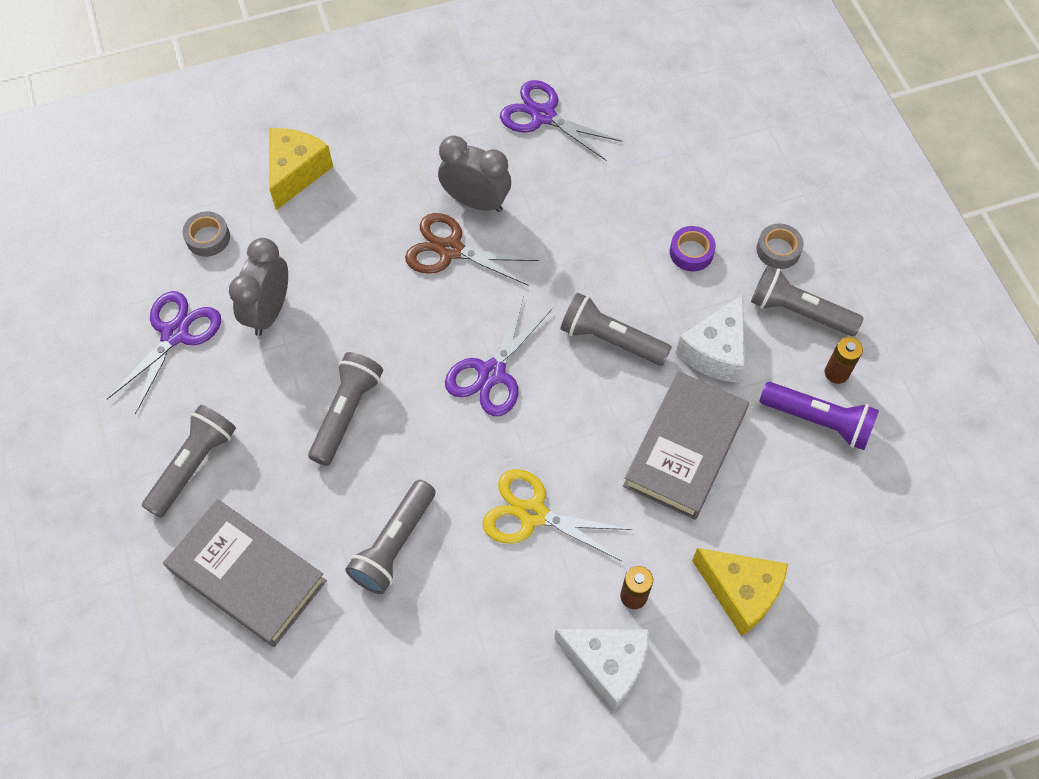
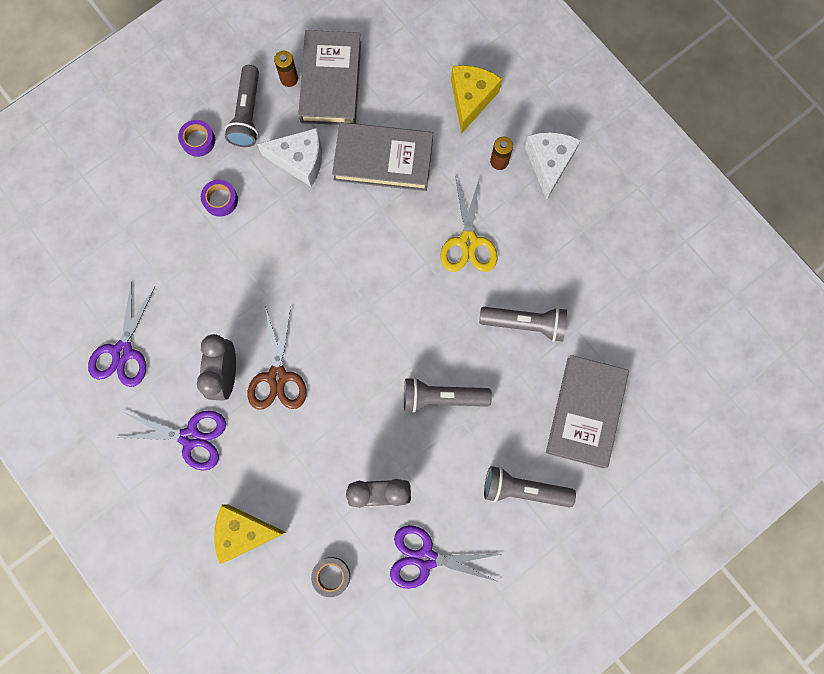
camera: 110 degrees left, 15 degrees up
(492, 373) = (372, 307): purple scissors -> purple scissors (190, 437)
(610, 339) = (315, 234): grey flashlight -> none
(778, 250) = (198, 140): grey tape -> purple tape
(818, 421) = (331, 81): purple flashlight -> grey book

